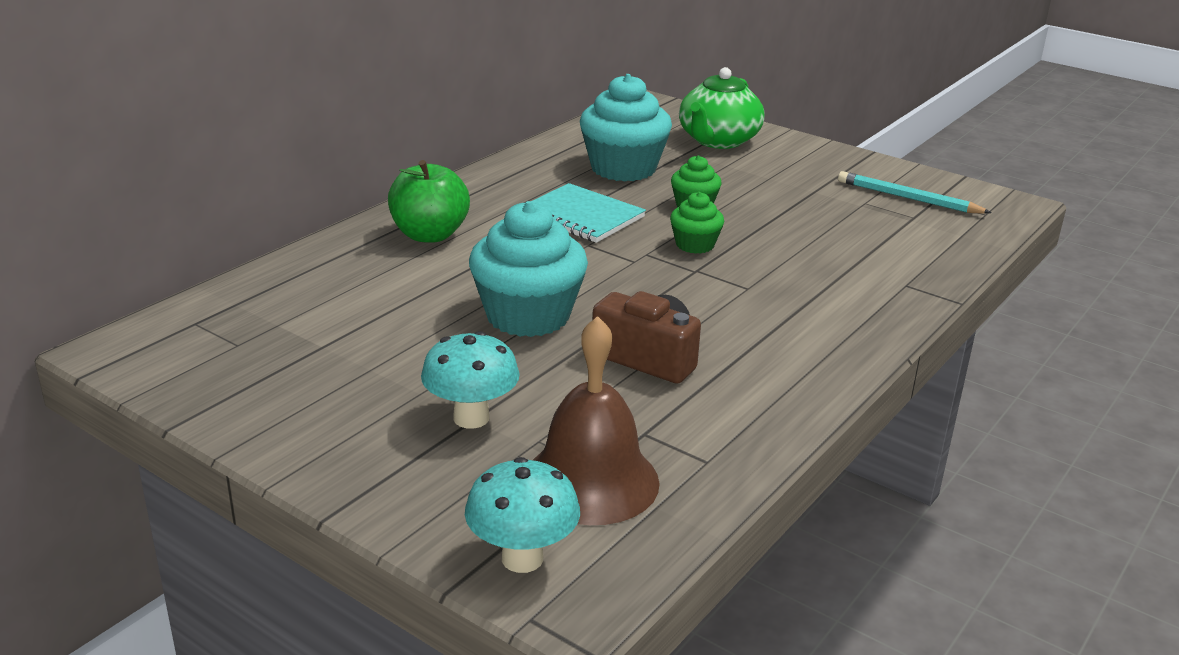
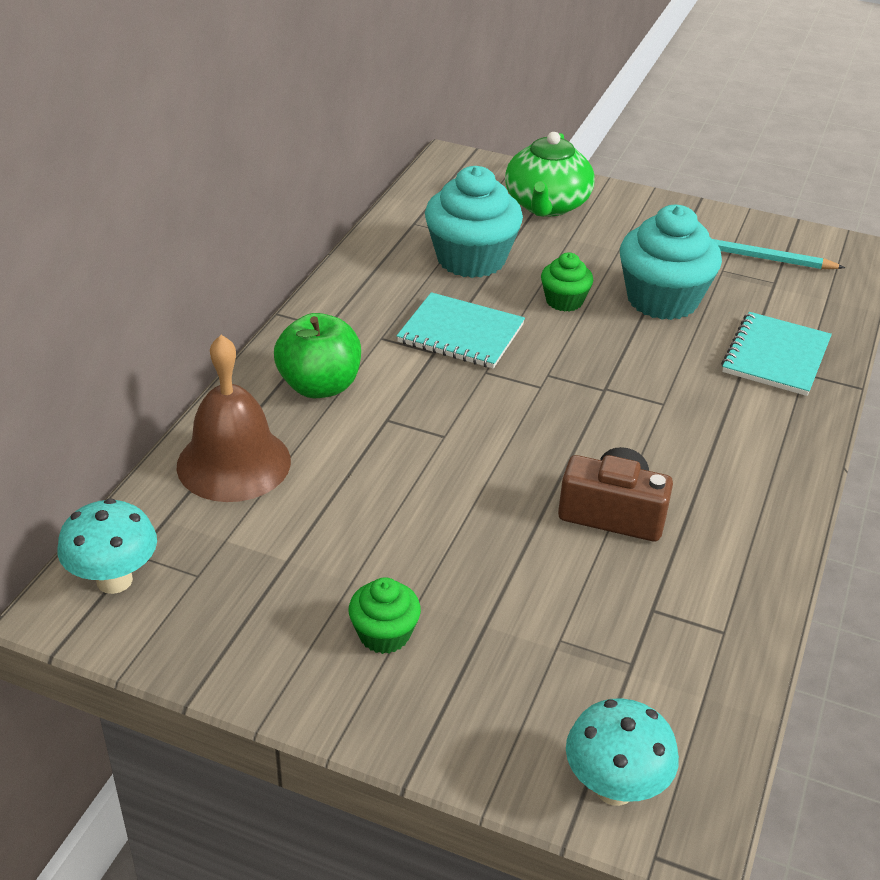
camera: 15 degrees left, 10 degrees up
(471, 418) = (483, 625): turquoise mushroom -> turquoise mushroom (114, 580)
(528, 316) = (473, 480): turquoise cupcake -> turquoise cupcake (662, 300)
(591, 481) = (632, 679): brown bell -> brown bell (234, 463)
(695, 245) = (589, 354): green cupcake -> green cupcake (384, 634)
(882, 269) = (775, 356): none -> turquoise notebook

